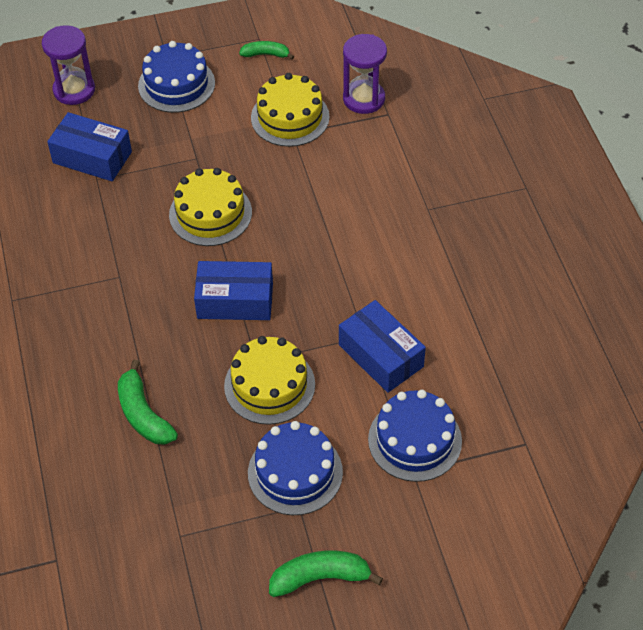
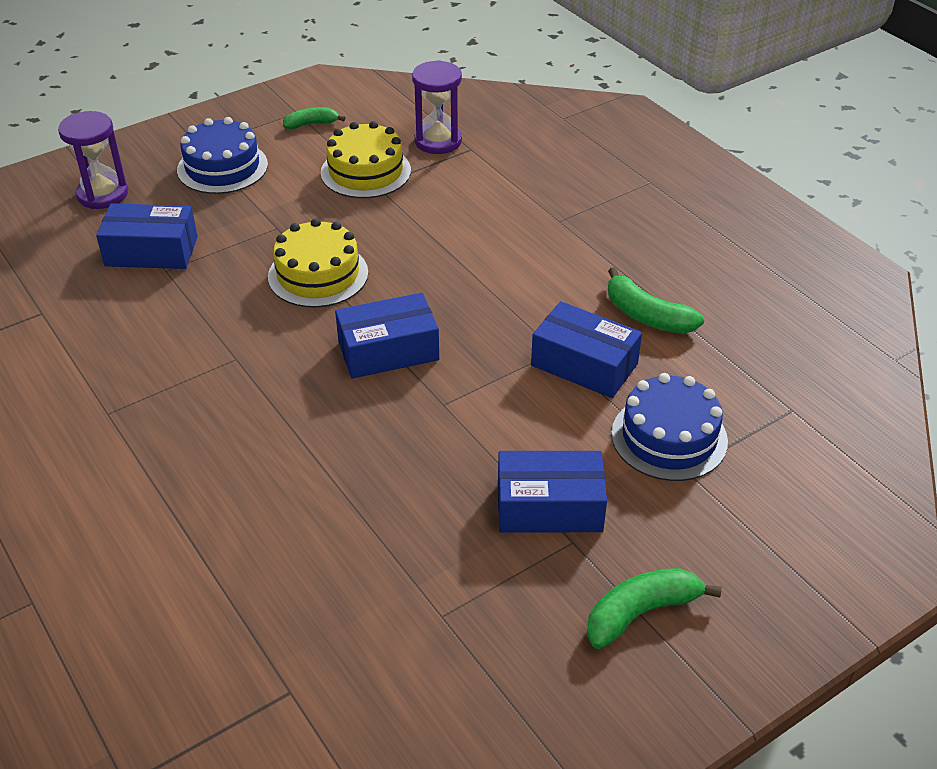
camera: 20 degrees left, 10 degrees down
(143, 414) = (331, 493): green banana -> green banana (647, 316)
(269, 385) = (471, 424): yellow cake -> none
(295, 472) = (549, 507): blue cake -> blue box

